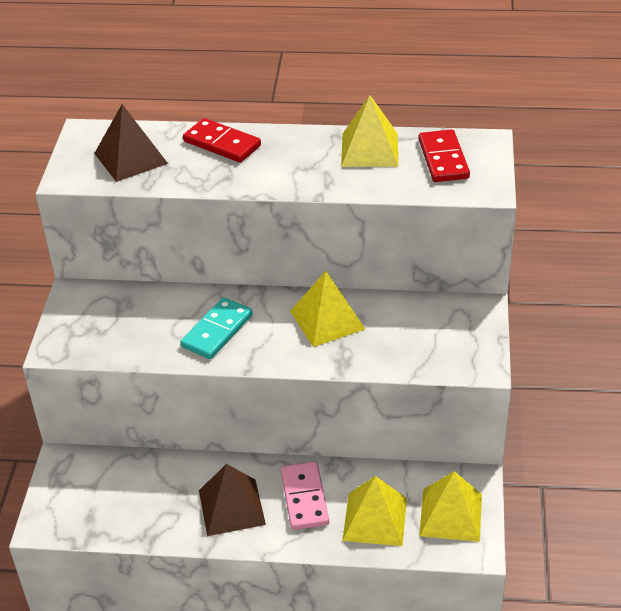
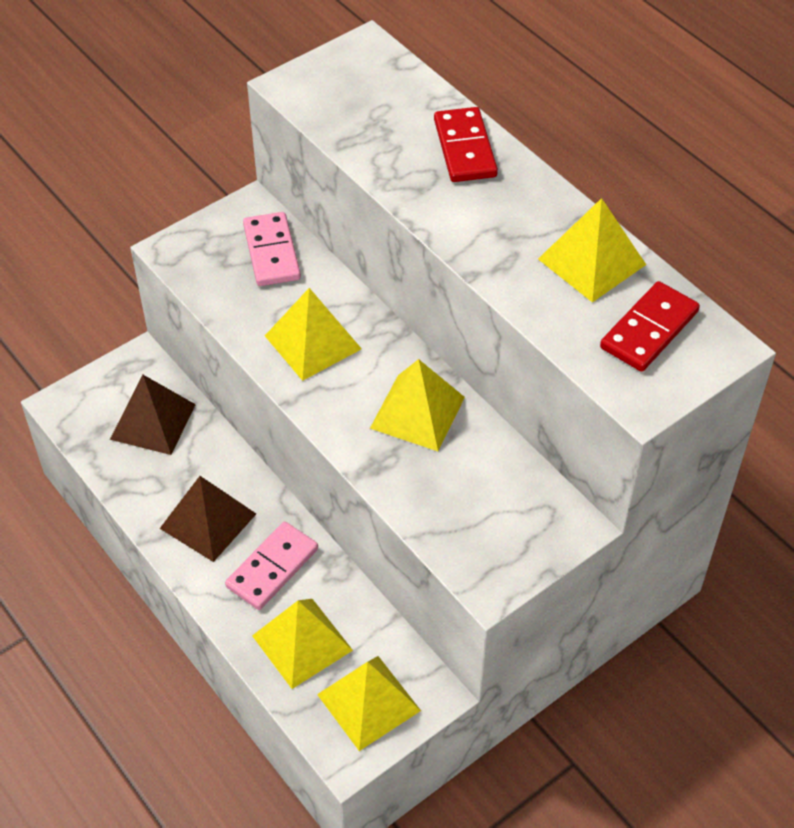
camera: 45 degrees right, 10 degrees up
(123, 306) = (272, 252): none -> pink domino
(130, 158) = (366, 104): brown pyramid -> brown pyramid (152, 421)
(217, 331) = (313, 342): turquoise domino -> yellow pyramid

